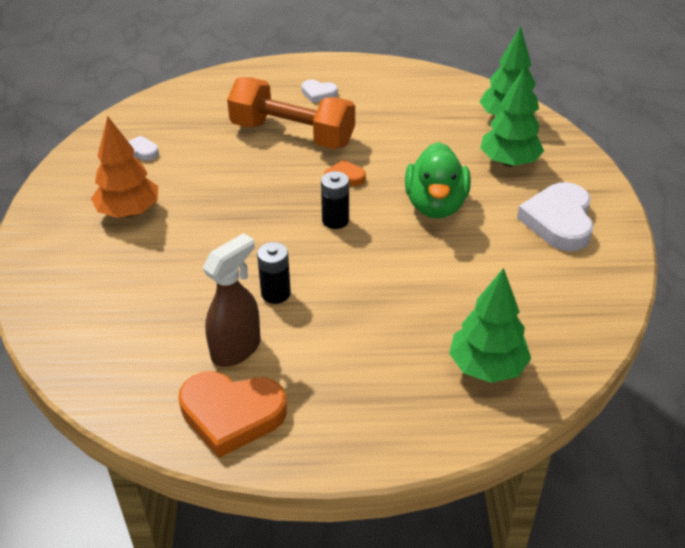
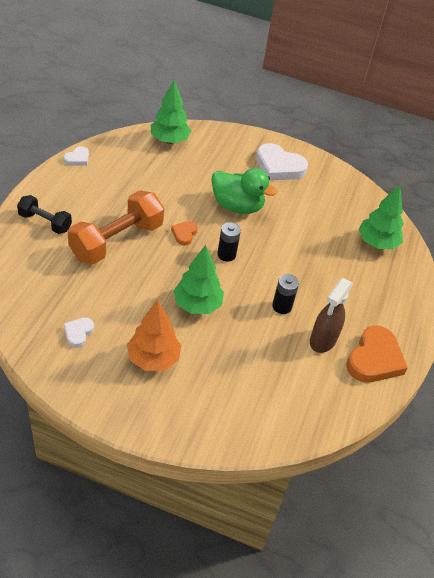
camera: 75 degrees left, 5 degrees up
(236, 349) = (322, 340): brown spray bottle -> brown spray bottle turned 120 degrees counterclockwise
(283, 83) = (45, 222): none -> black dumbbell
(318, 93) = (74, 209): white heart -> white heart (77, 158)
(509, 162) = (215, 160): green tree -> green tree (197, 305)

